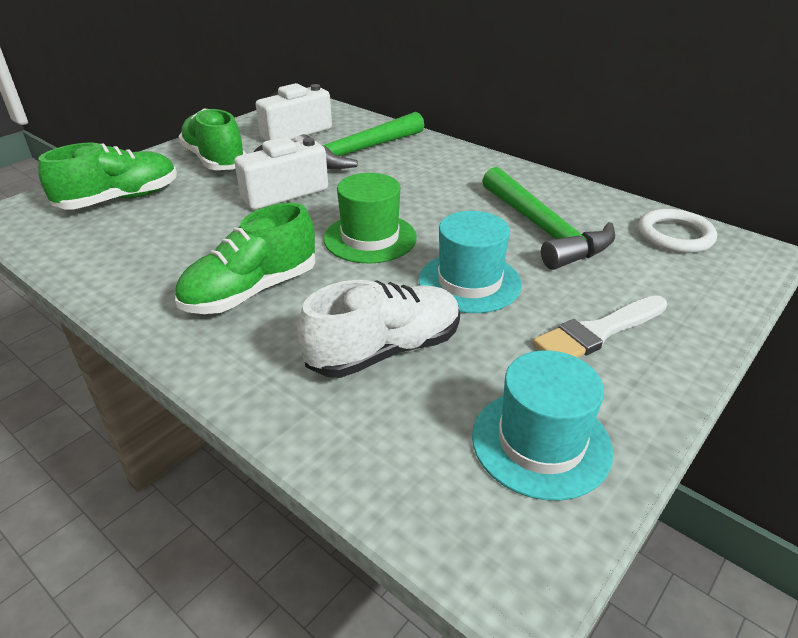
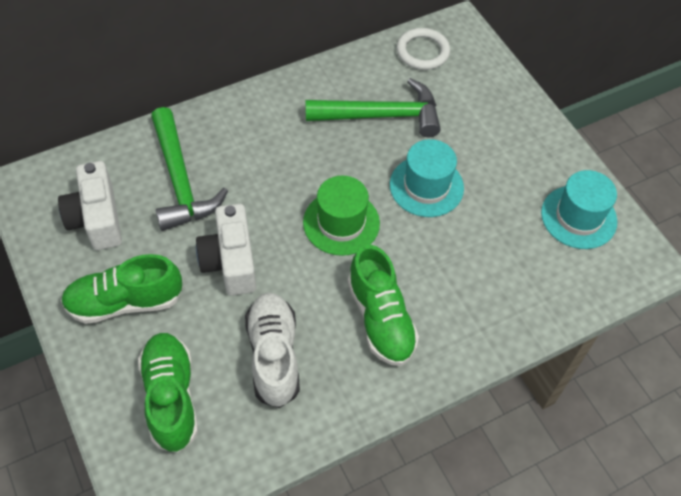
camera: 70 degrees left, 20 degrees up
(384, 351) = (480, 259): white shoe -> white shoe (273, 356)
(598, 332) = (504, 147): white brush -> none

